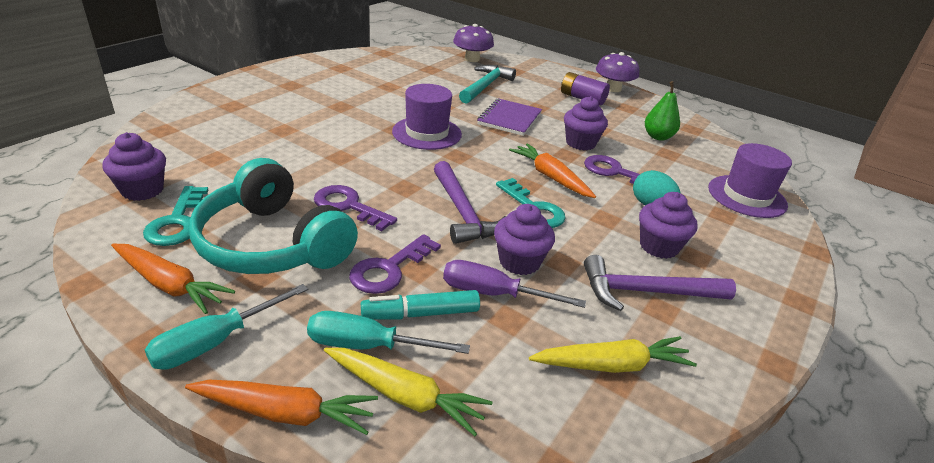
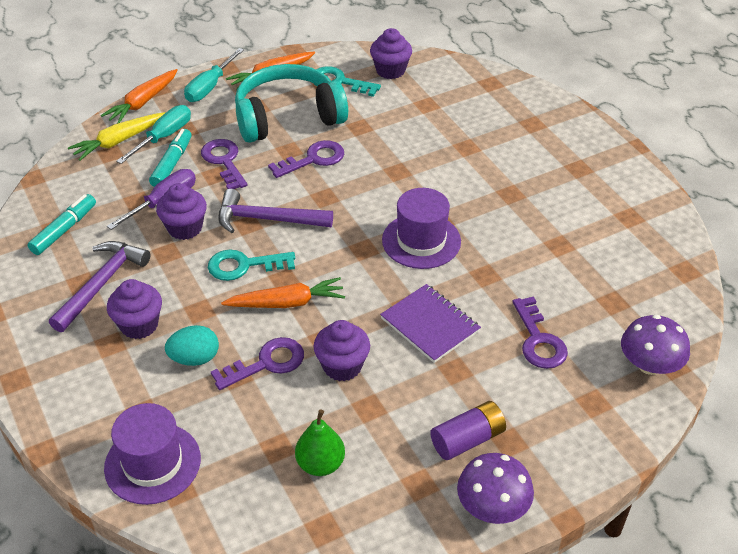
camera: 120 degrees right, 10 degrees up
(215, 342) = (210, 87): turquoise screwdriver -> turquoise screwdriver turned 135 degrees counterclockwise
(485, 86) = (538, 340): turquoise hammer -> purple key
(612, 365) = (64, 230): yellow carrot -> turquoise marker

